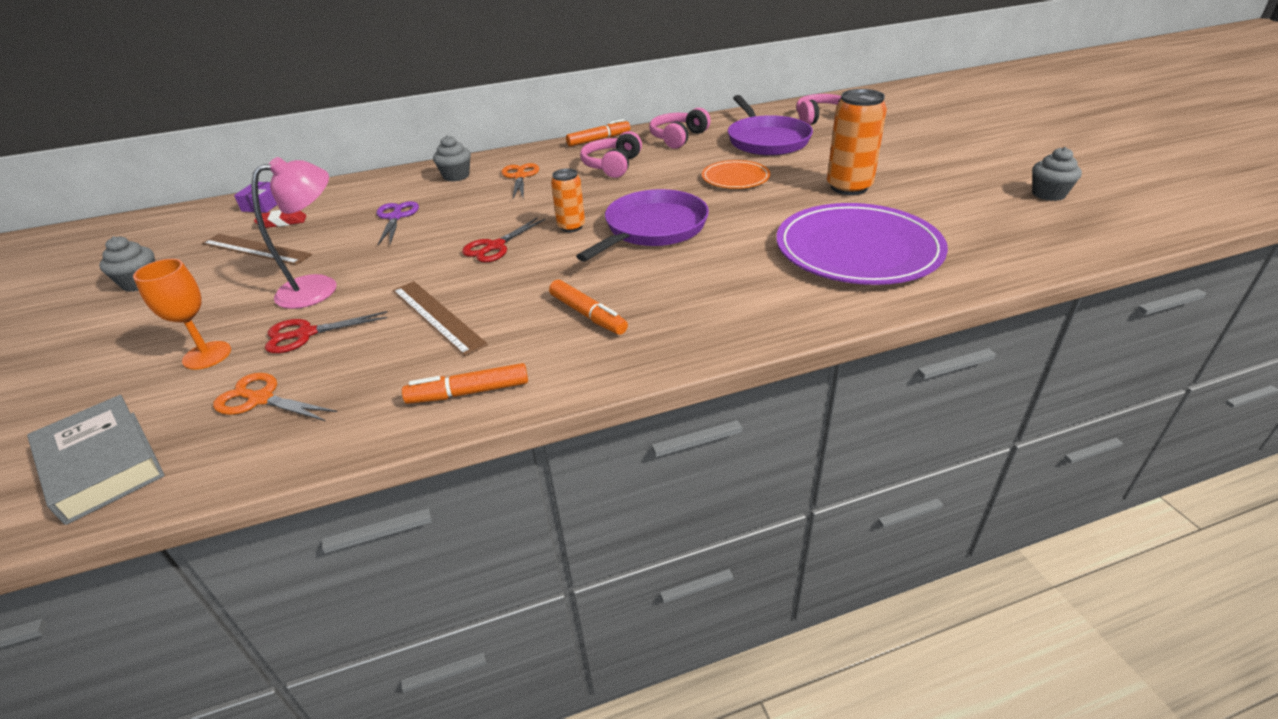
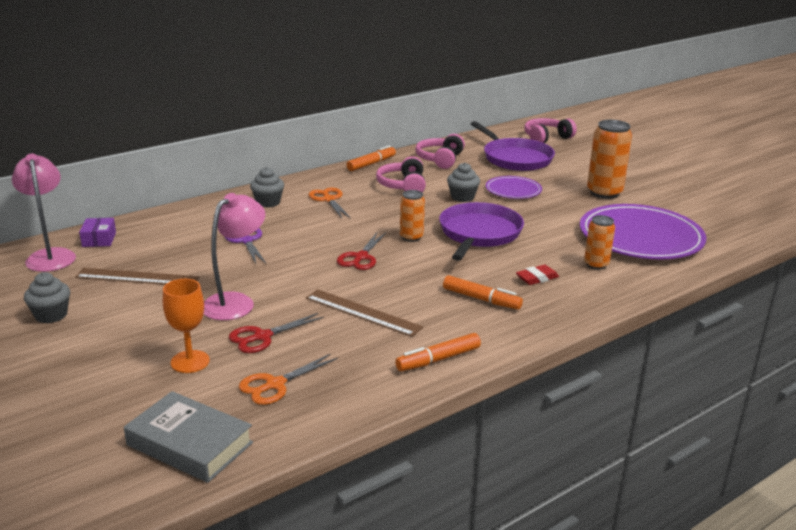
camera: 20 degrees left, 10 degrees down
(206, 218) = (50, 255): none -> pink lamp
(261, 399) = (275, 385): orange scissors -> orange scissors turned 45 degrees counterclockwise
(282, 222) = (137, 253): red eraser -> red eraser (537, 278)
(735, 178) = (513, 190): orange plate -> purple plate
(770, 282) = (596, 264): none -> orange can
(1048, 194) = (743, 189): grey cupcake -> grey cupcake (462, 197)

